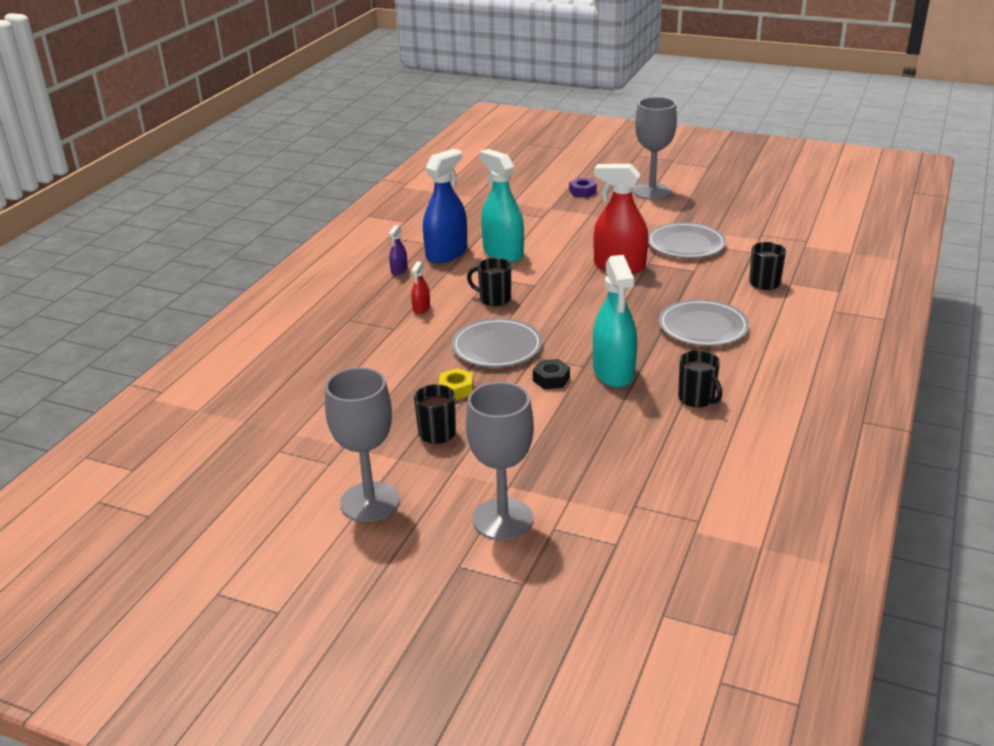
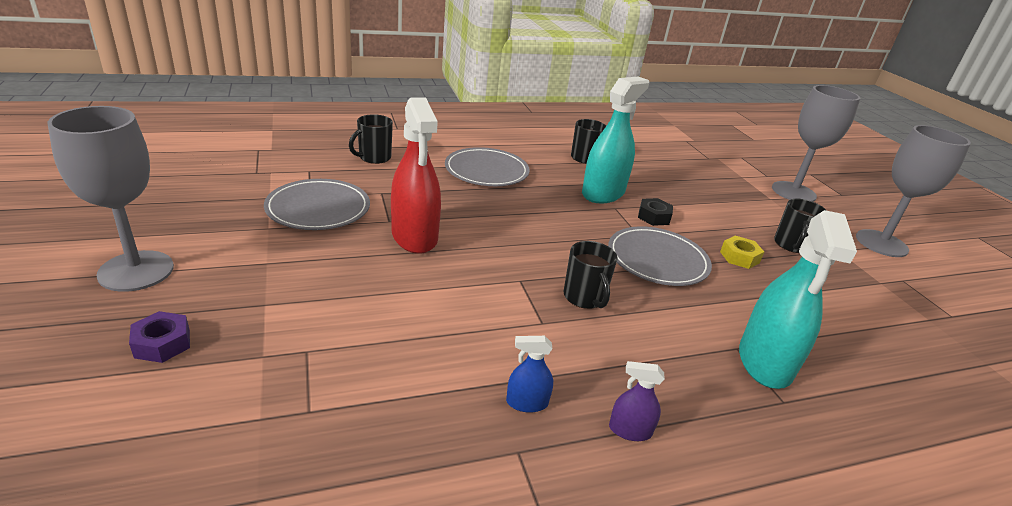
camera: 135 degrees left, 0 degrees up
(399, 270) = (630, 430): purple spray bottle -> purple spray bottle turned 150 degrees counterclockwise
(421, 308) = (676, 347): red spray bottle -> none
(446, 253) = (527, 403): blue spray bottle -> blue spray bottle, size x0.45
(503, 253) = (468, 340): turquoise spray bottle -> turquoise spray bottle (765, 362)

